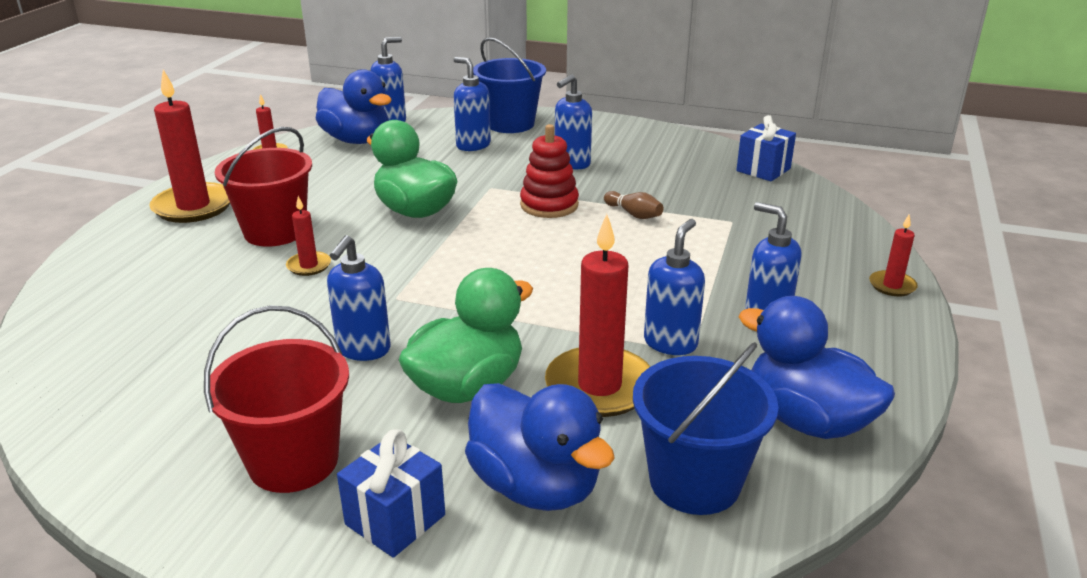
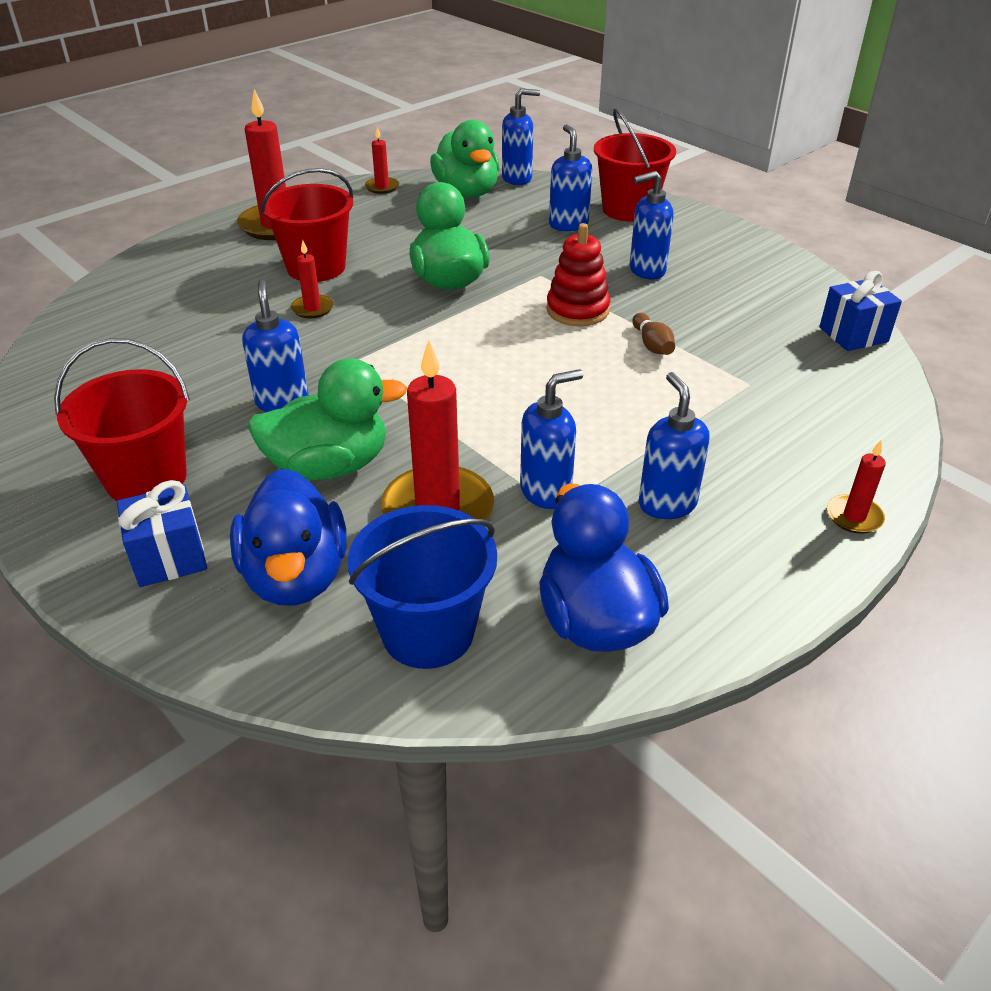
camera: 30 degrees right, 10 degrees up
(357, 140) = (467, 192): blue duck -> green duck
(363, 349) = (282, 401): blue soap dispenser -> blue soap dispenser turned 120 degrees clockwise
(510, 124) = (628, 209): blue bucket -> red bucket

